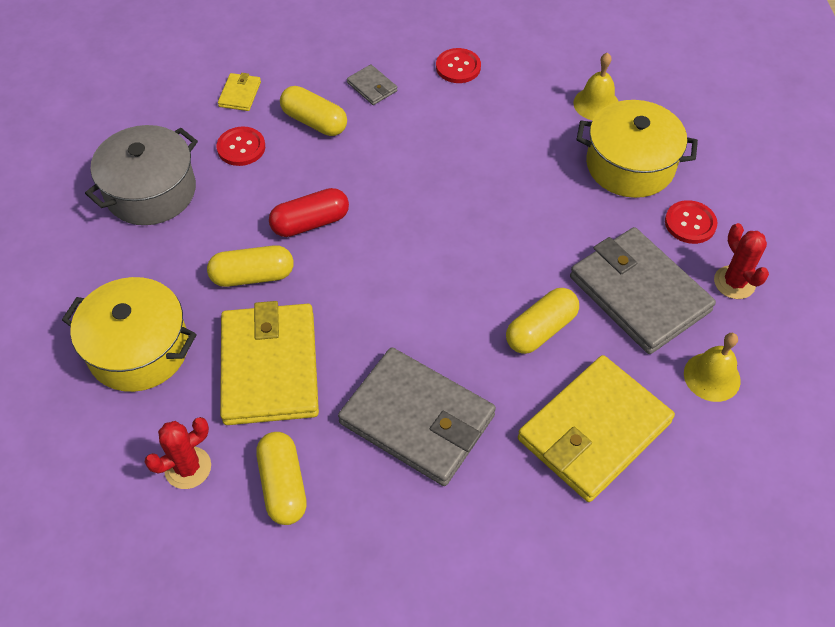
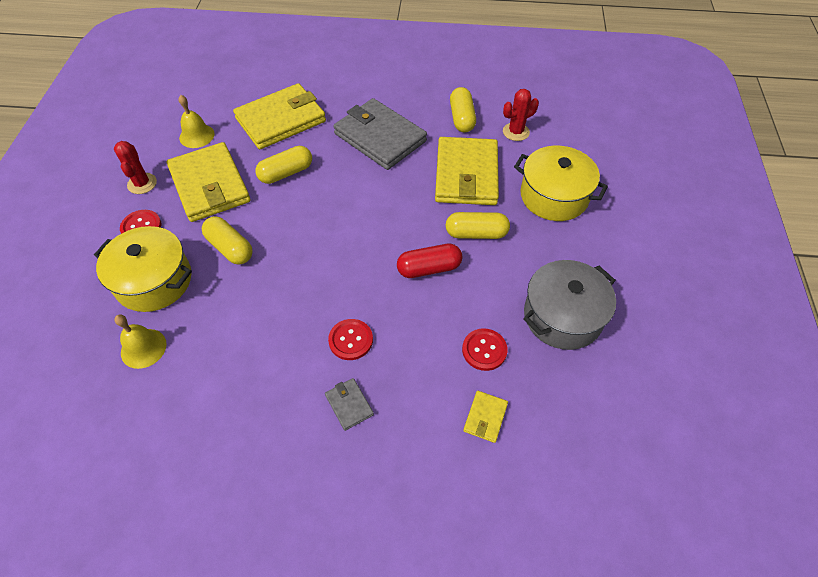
camera: 170 degrees left, 0 degrees up
(314, 122) = (413, 369): yellow capsule -> yellow capsule (230, 248)
(458, 67) = (254, 418): red button -> red button (350, 340)
(639, 293) = (209, 185): grey wallet -> yellow wallet

